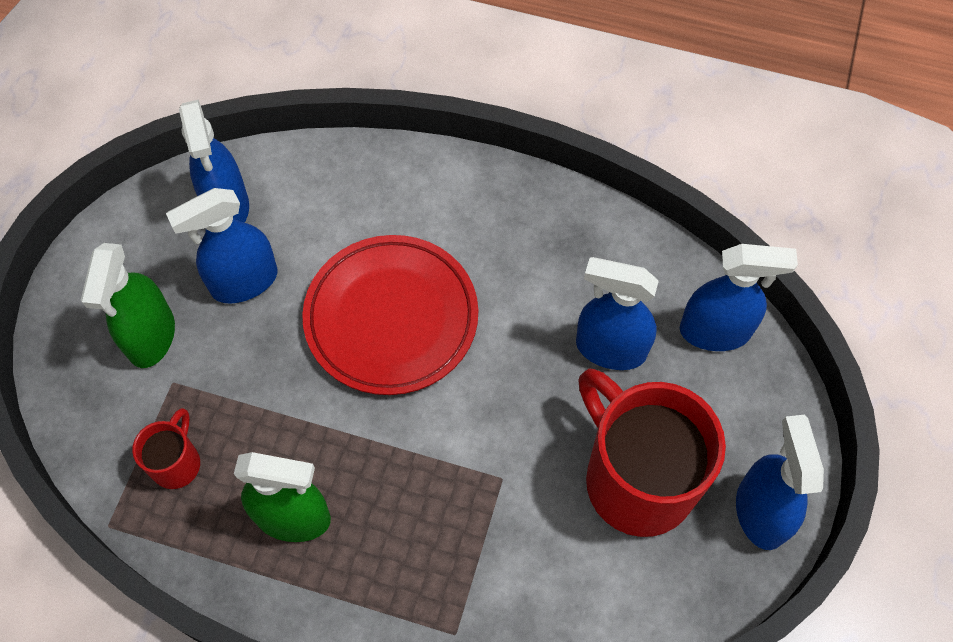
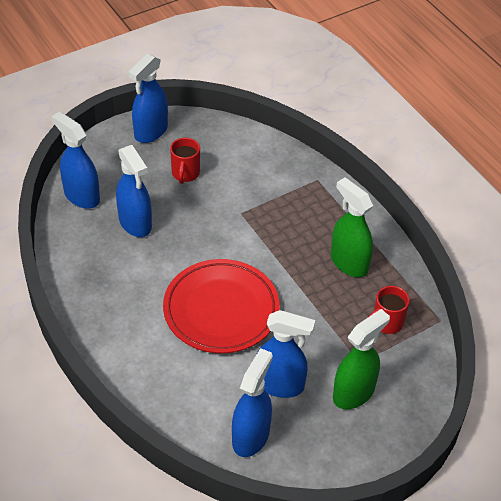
camera: 140 degrees left, 15 degrees down
(636, 479) = (185, 174): red mug -> red mug, size x0.46

